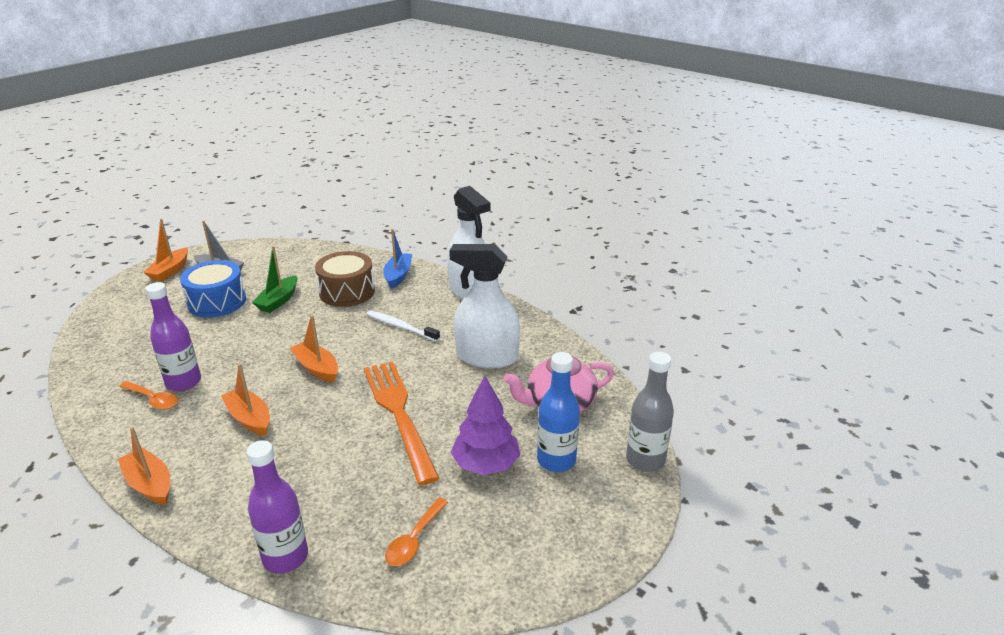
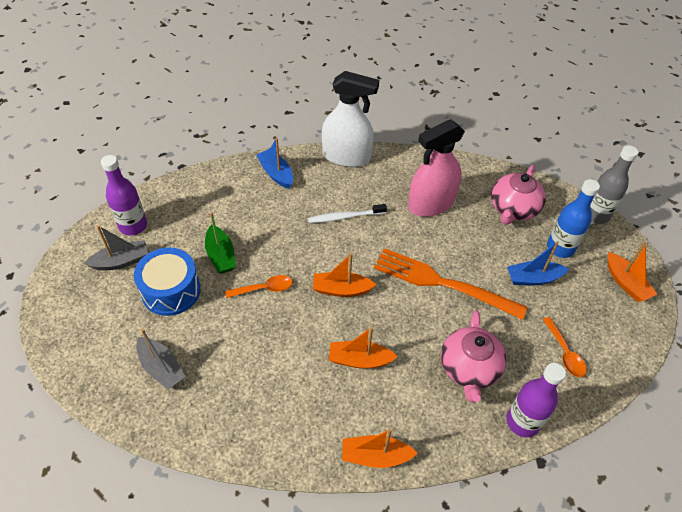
camera: 45 degrees left, 20 degrees up
(138, 338) = (161, 368): none -> grey boat
(153, 399) = (268, 403): orange spoon -> orange spoon (264, 289)
(170, 271) = (72, 291): orange boat -> orange boat (626, 283)
(183, 382) = (266, 372): purple bottle -> purple bottle (133, 226)
(313, 485) = (469, 368): none -> pink teapot
(347, 292) = (261, 212): brown drum -> none
(486, 464) = (533, 278): purple tree -> blue boat
(487, 357) = (431, 203): white spray bottle -> pink spray bottle

